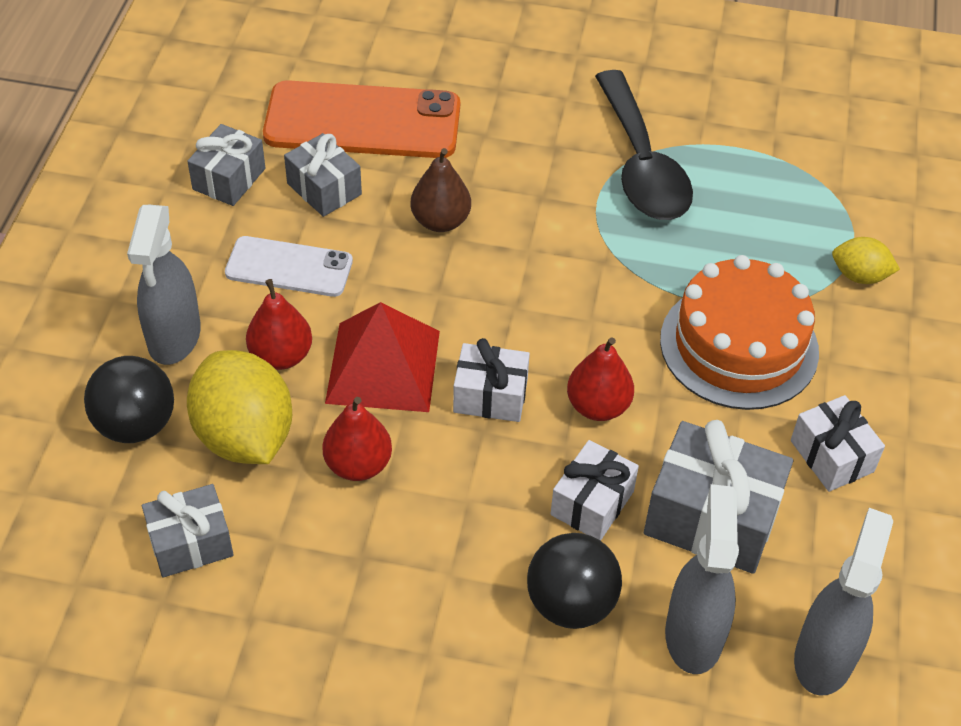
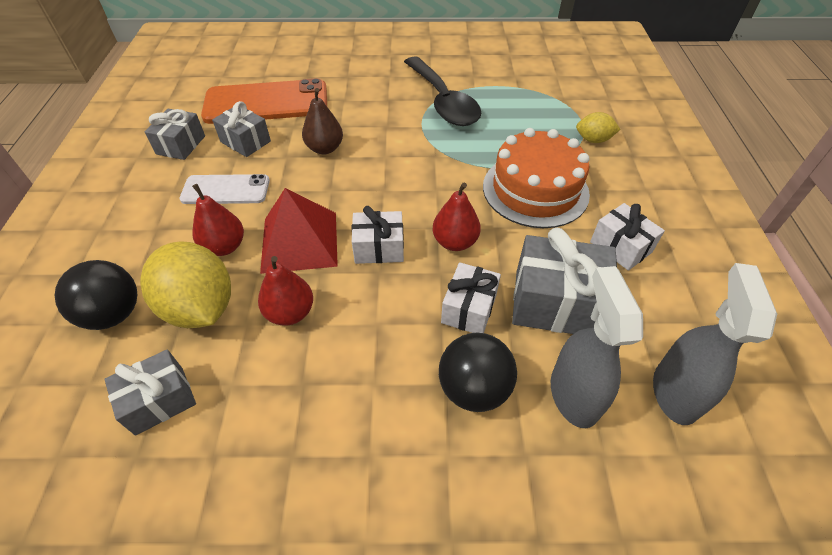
camera: 10 degrees left, 0 degrees up
(174, 337) = (144, 247): grey spray bottle -> none

